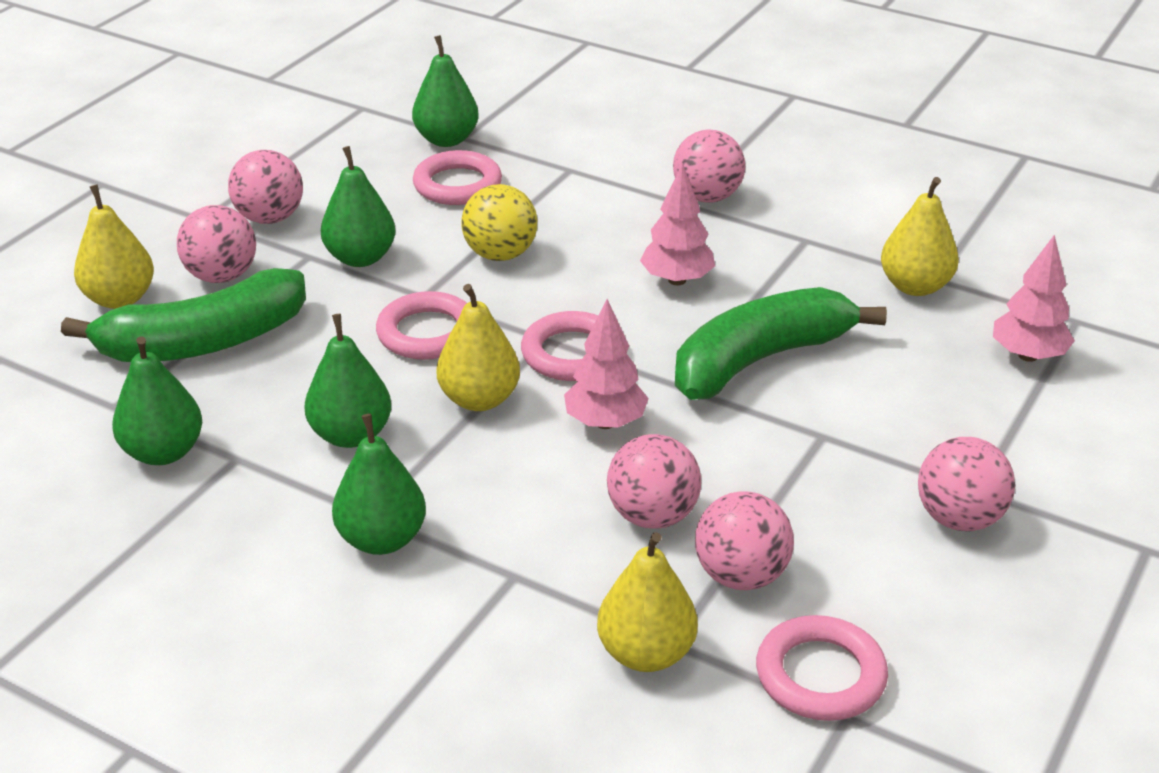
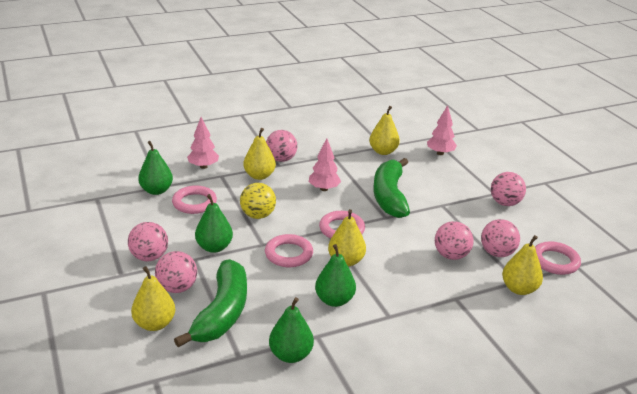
camera: 55 degrees left, 5 degrees down
(382, 539) = (407, 319): green pear -> none
(605, 422) = (390, 241): pink tree -> pink tree (203, 166)
(622, 201) = (259, 176): none -> yellow pear

